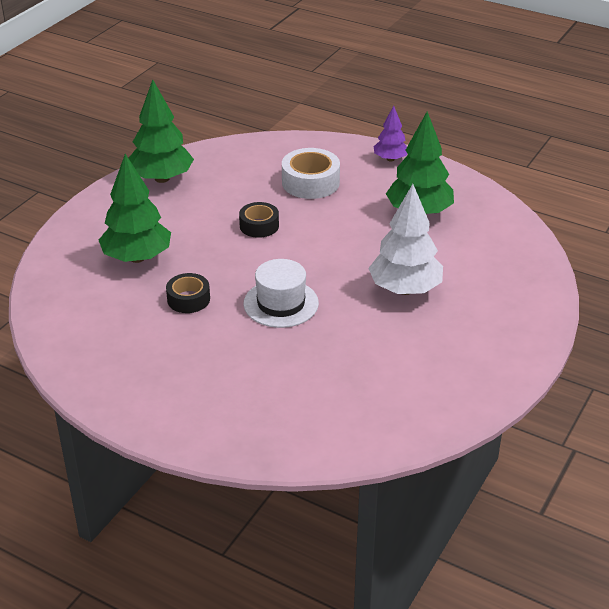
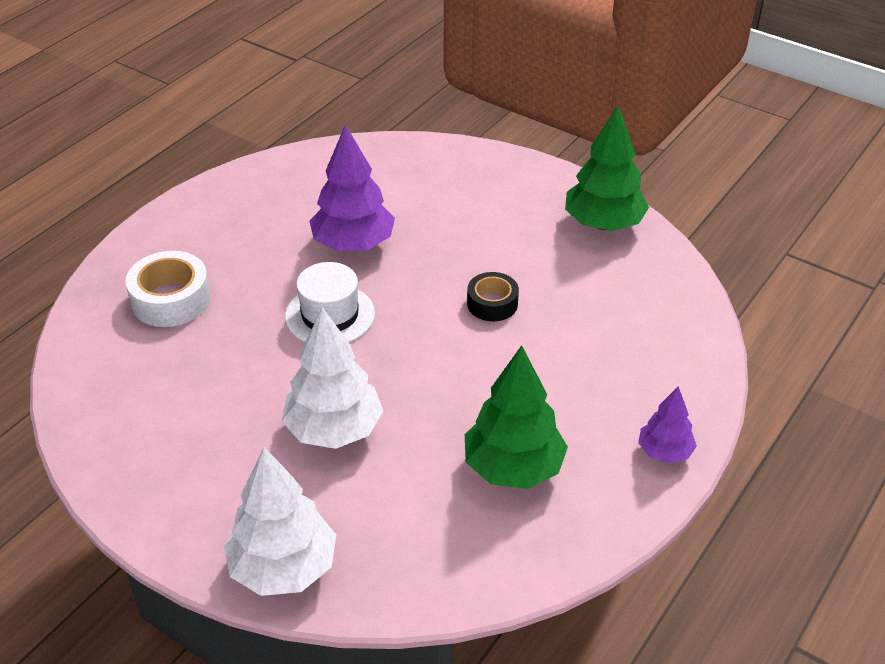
camera: 95 degrees right, 5 degrees up
(137, 257) = (437, 207): green tree -> none
(188, 299) = (353, 244): black tape -> purple tree
(310, 182) = (595, 357): white tape -> white tape (171, 299)
(532, 299) = (283, 568): none -> white tree

